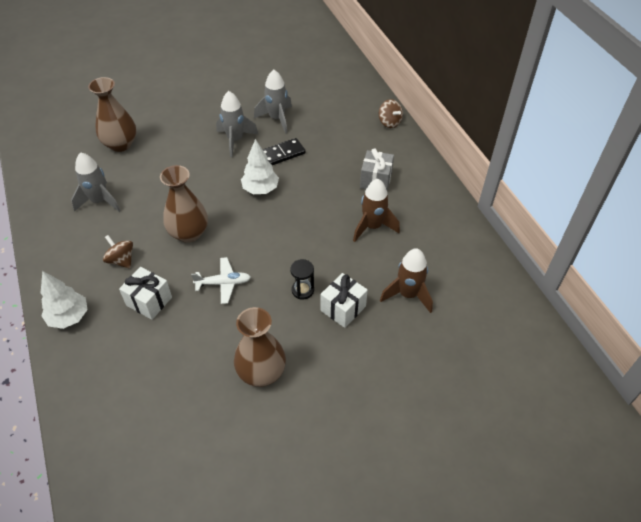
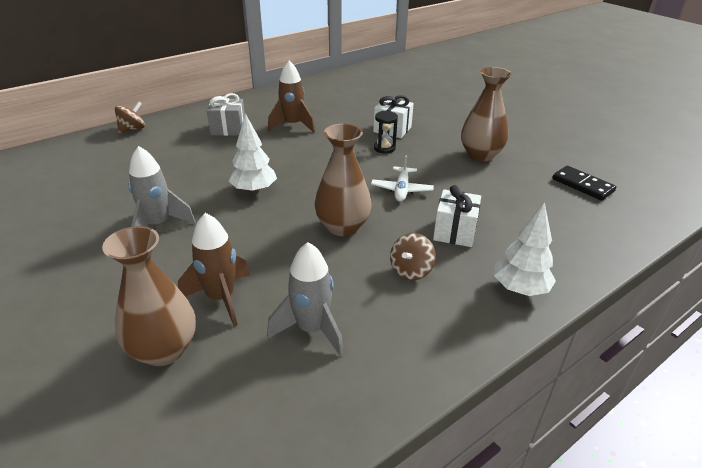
camera: 105 degrees left, 15 degrees down
(223, 283) = (401, 190): white plane -> white plane turned 150 degrees counterclockwise
(277, 119) = (113, 199): grey rocket -> none
(282, 154) = (188, 185): black domino -> black domino (582, 185)
(408, 294) = (362, 107): brown rocket -> brown rocket (221, 298)

